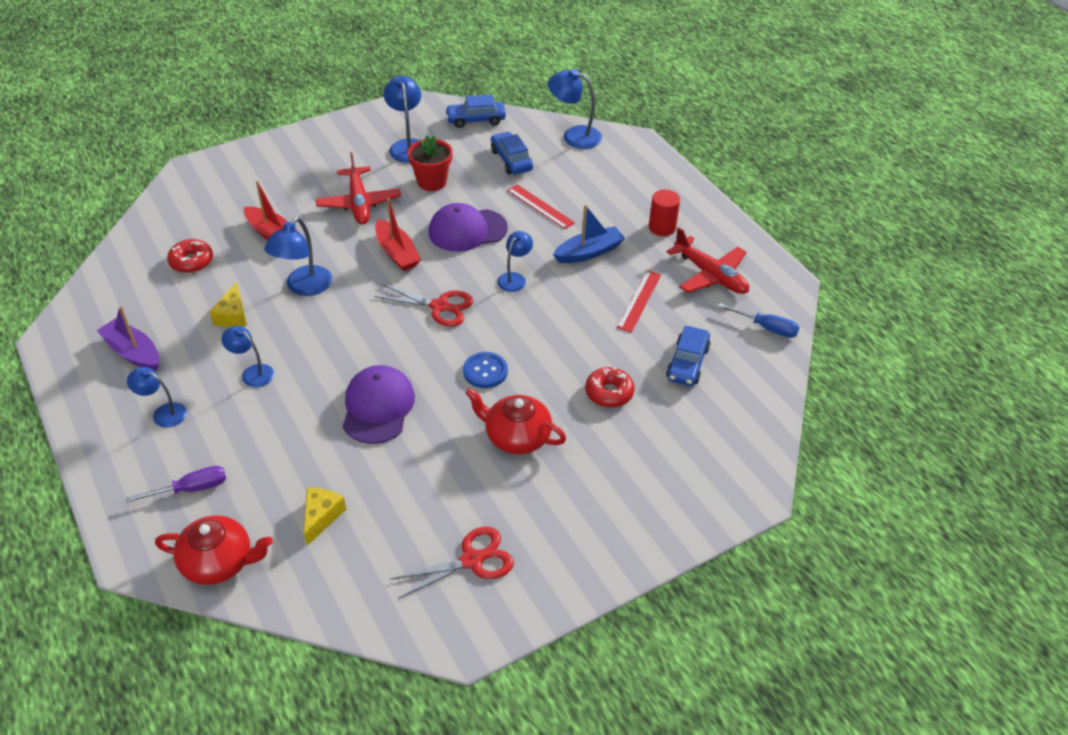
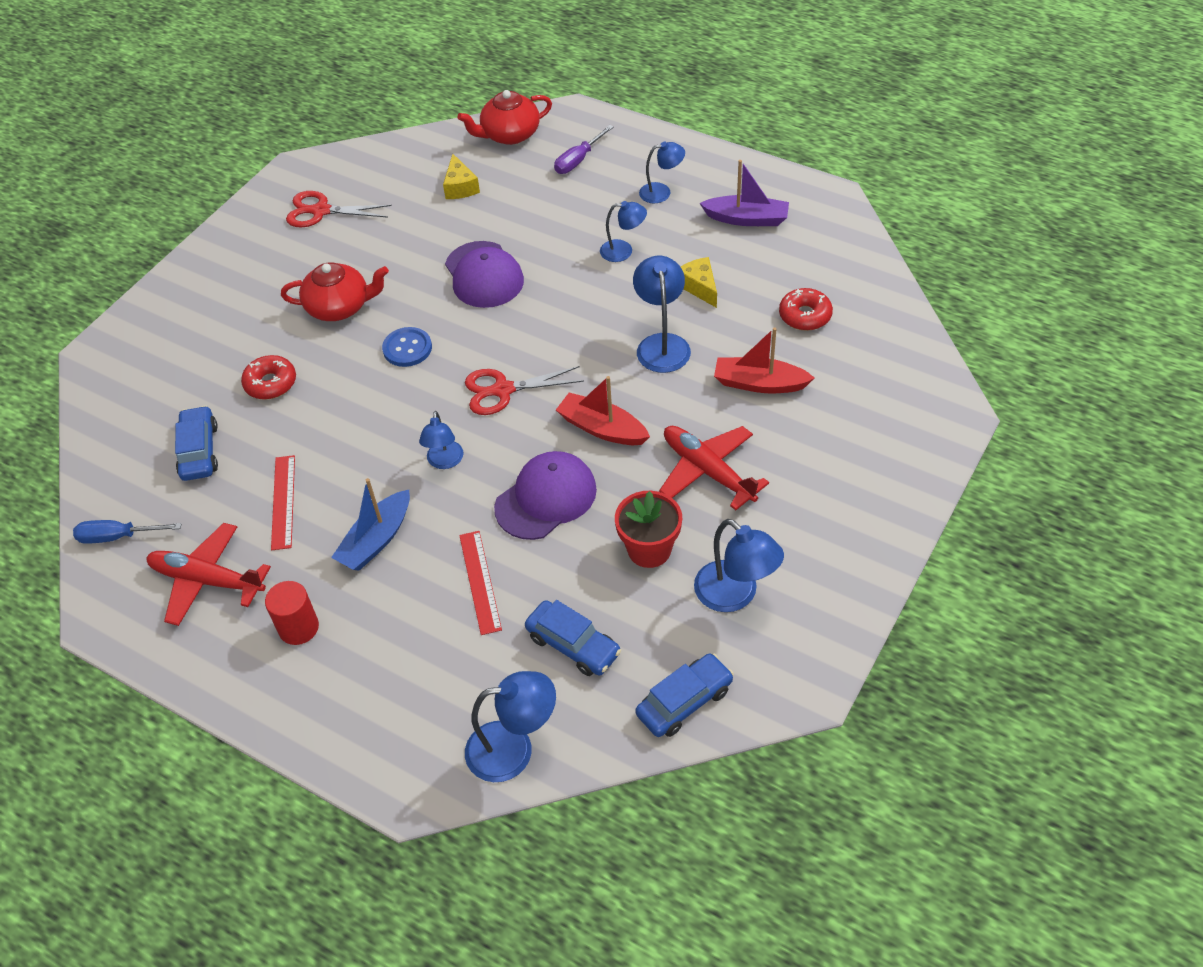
camera: 155 degrees right, 5 degrees up
(471, 560) = (321, 211): red scissors -> red scissors turned 60 degrees clockwise
(540, 206) = (480, 581): red ruler -> red ruler turned 60 degrees clockwise

